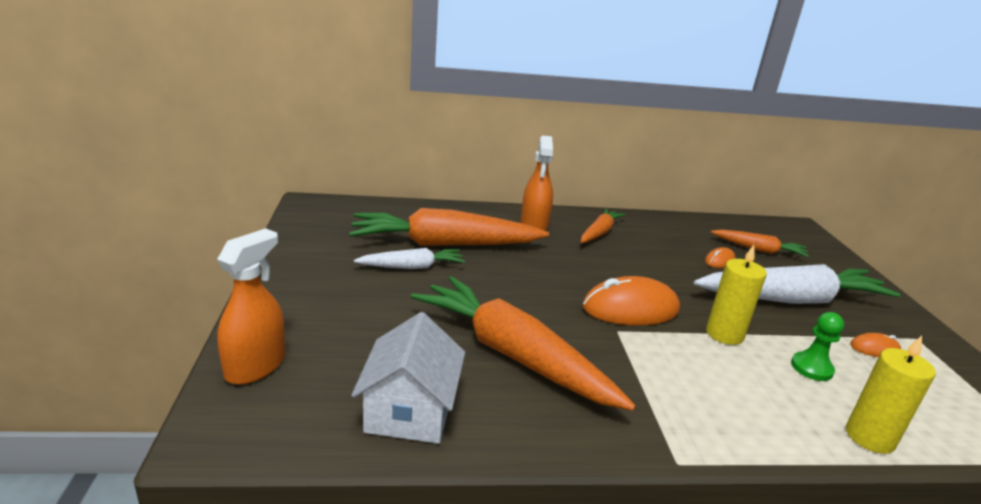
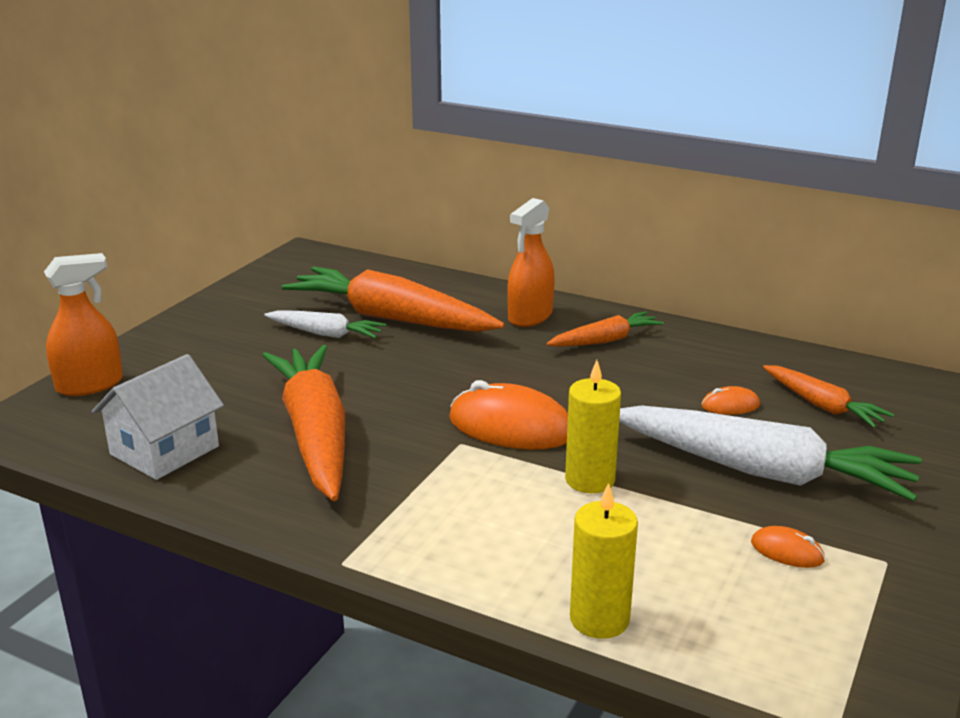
camera: 35 degrees right, 0 degrees up
(811, 368) = (648, 542): green pawn -> none

